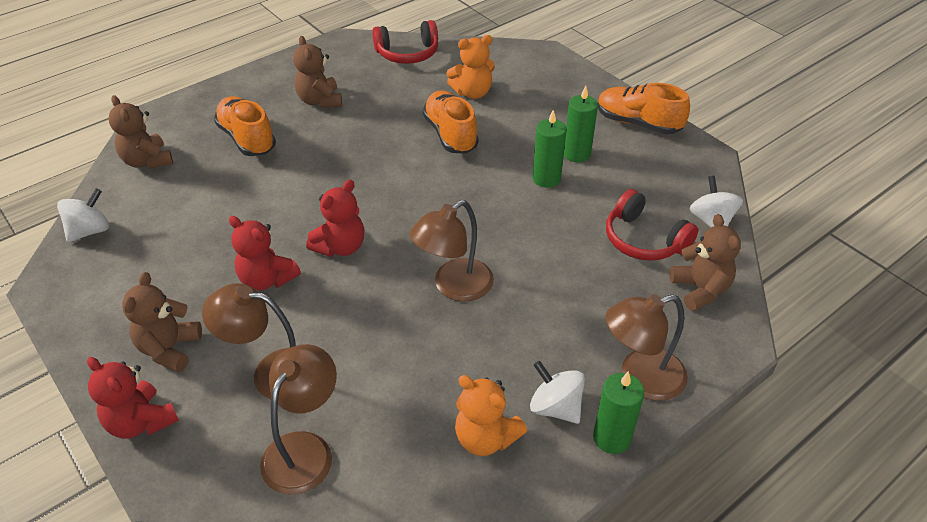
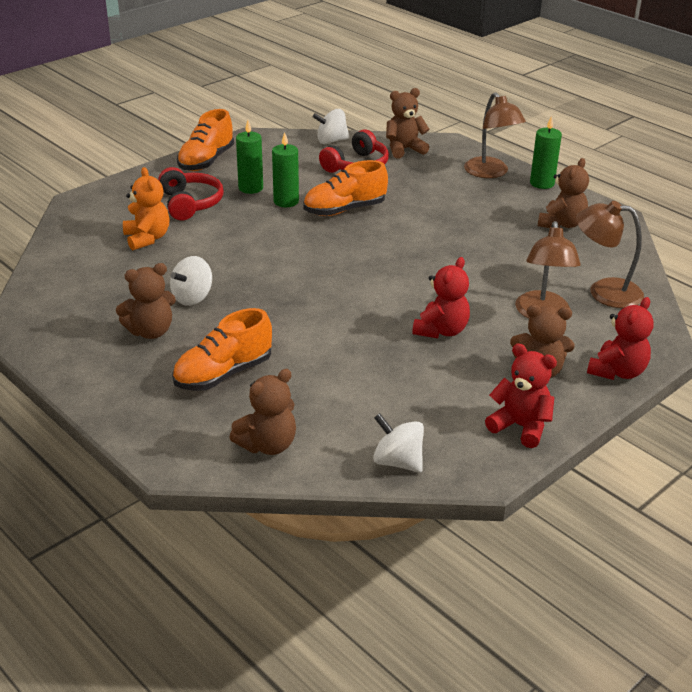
camera: 95 degrees left, 10 degrees down
(340, 247) = (391, 296): red teddy bear -> red teddy bear (520, 426)
(407, 53) = (59, 280): red headphones -> red headphones (190, 203)
(450, 134) = (219, 248): orange shoe -> orange shoe (344, 210)
(454, 287) = (426, 239): brown lamp -> none
(485, 438) = (561, 224): orange teddy bear -> brown teddy bear
(555, 407) = (526, 200): white spinning top -> white spinning top (192, 297)

